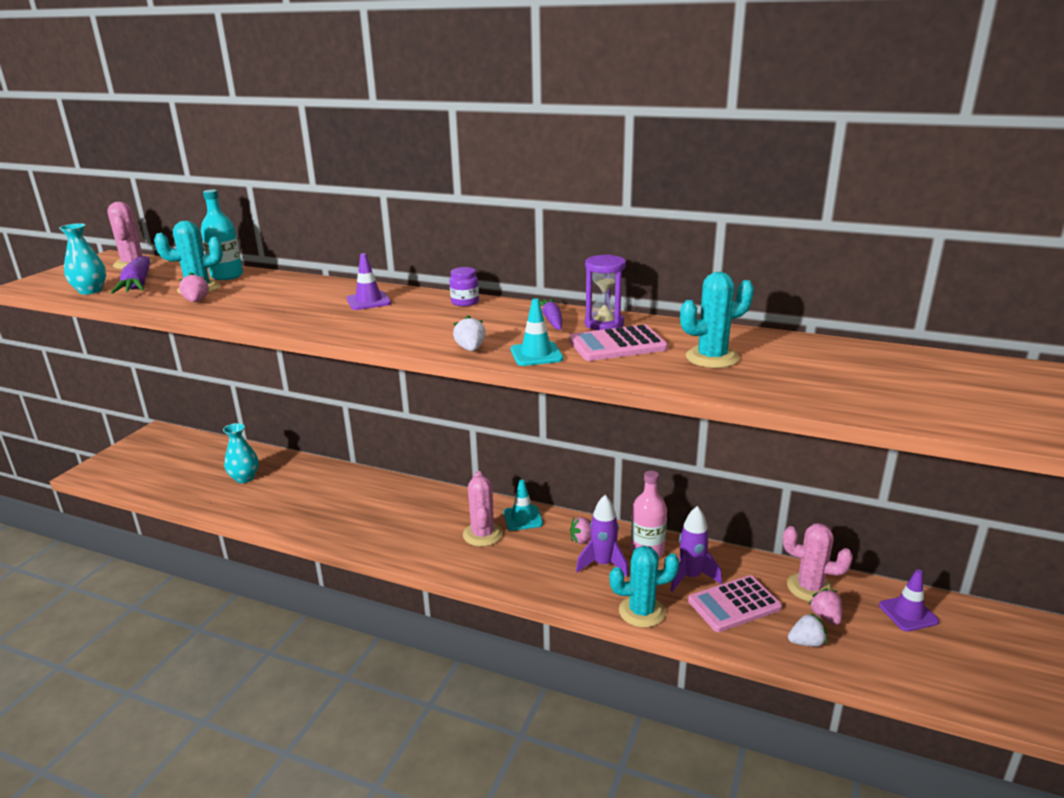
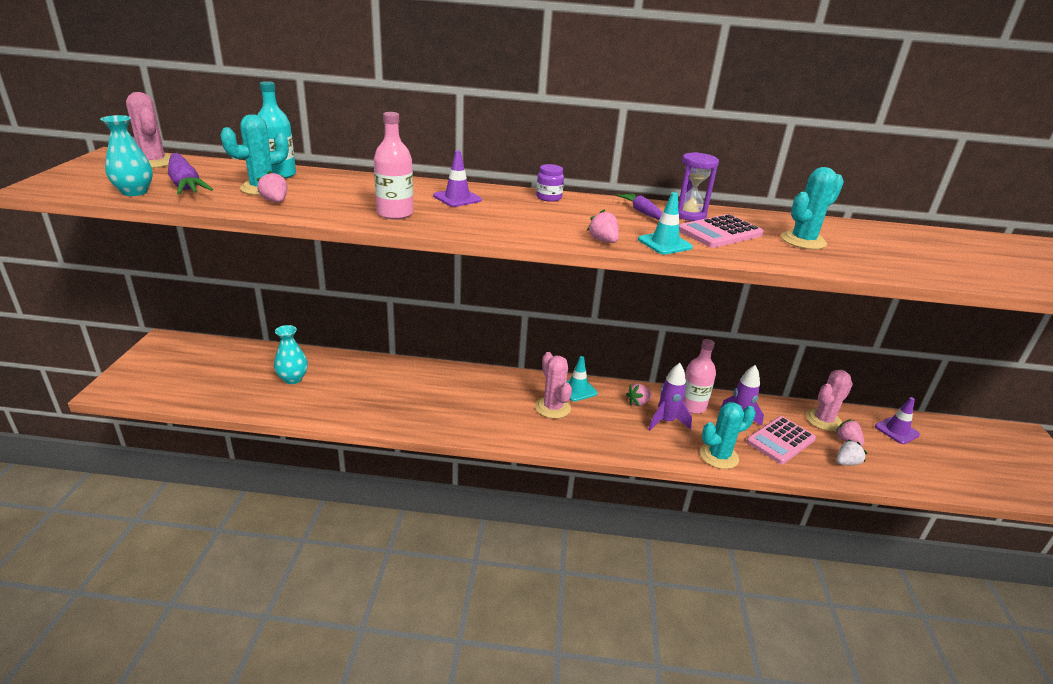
camera: 20 degrees left, 5 degrees up
(291, 315) = (395, 213): none -> pink bottle
(470, 349) = (603, 241): white strawberry -> pink strawberry
(810, 588) = (823, 420): pink cactus -> pink cactus turned 45 degrees counterclockwise

